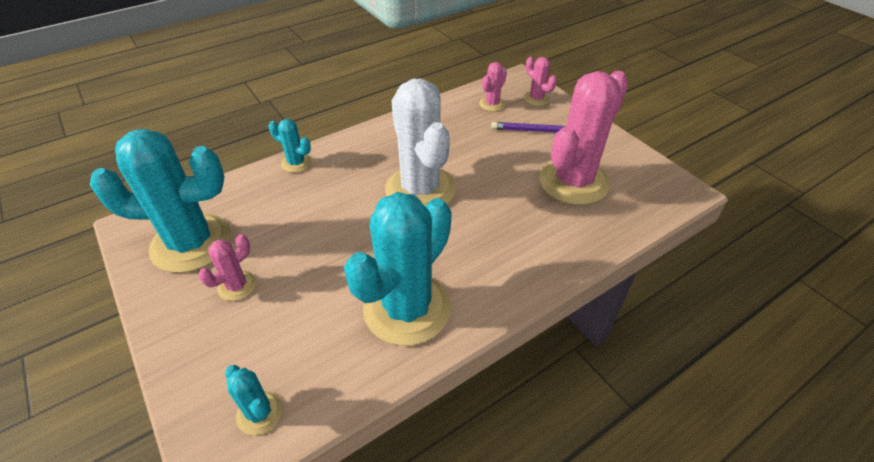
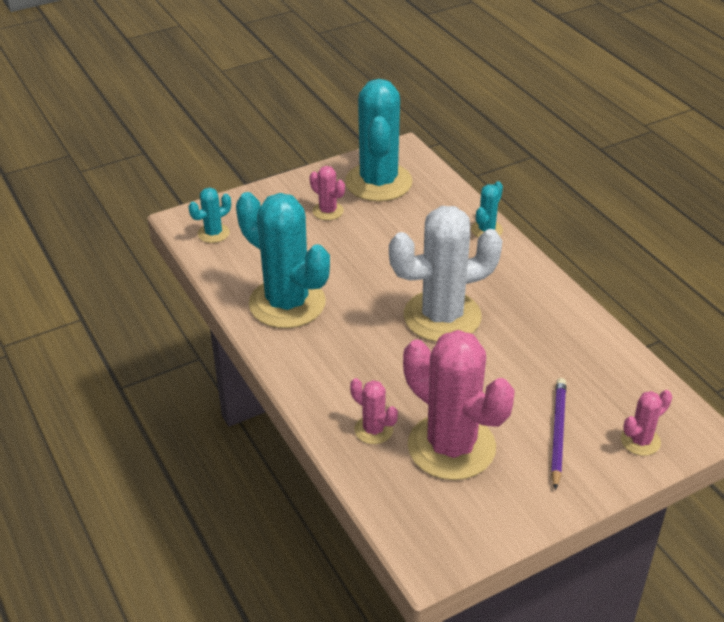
camera: 95 degrees right, 5 degrees down
(492, 104) = (619, 391): pink cactus -> pink cactus (373, 430)

